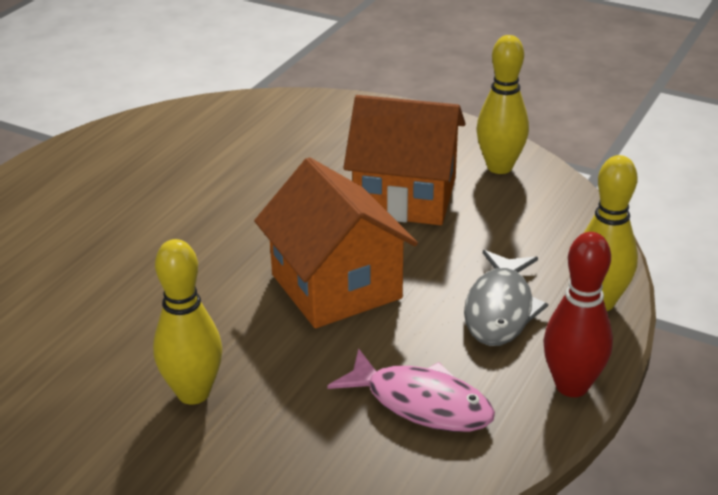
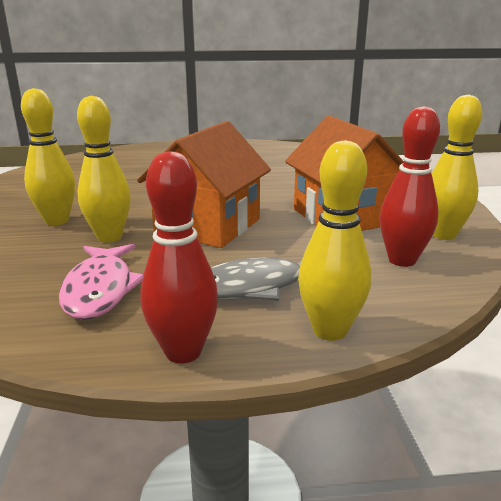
camera: 55 degrees right, 10 degrees down
(293, 364) = (109, 237): none -> yellow bowling pin
(524, 213) = (402, 260): none -> red bowling pin

